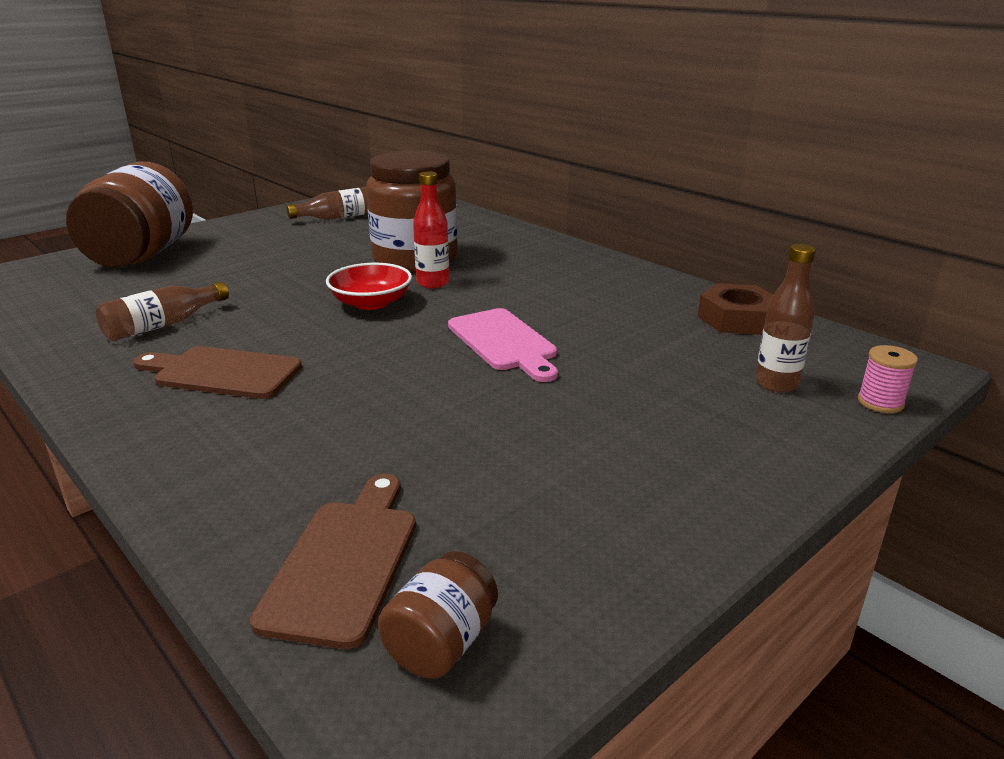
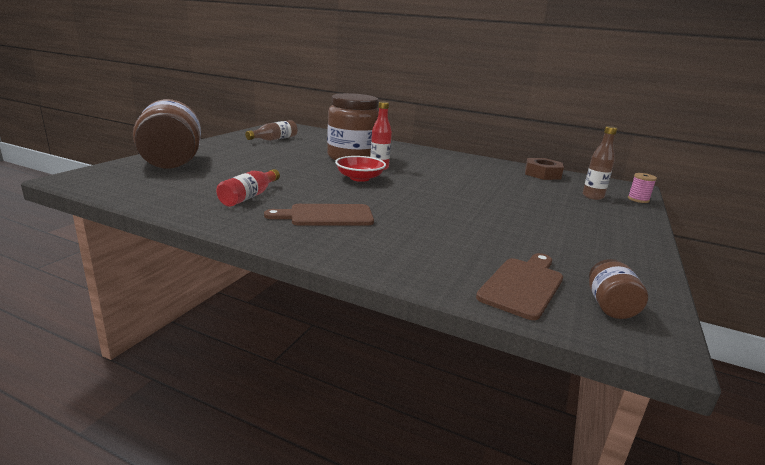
camera: 25 degrees left, 5 degrees down
(163, 325) = (249, 196): brown bottle -> red bottle
(344, 562) = (523, 285): brown cutting board -> brown cutting board turned 45 degrees clockwise
(504, 342) = (455, 190): pink cutting board -> none

